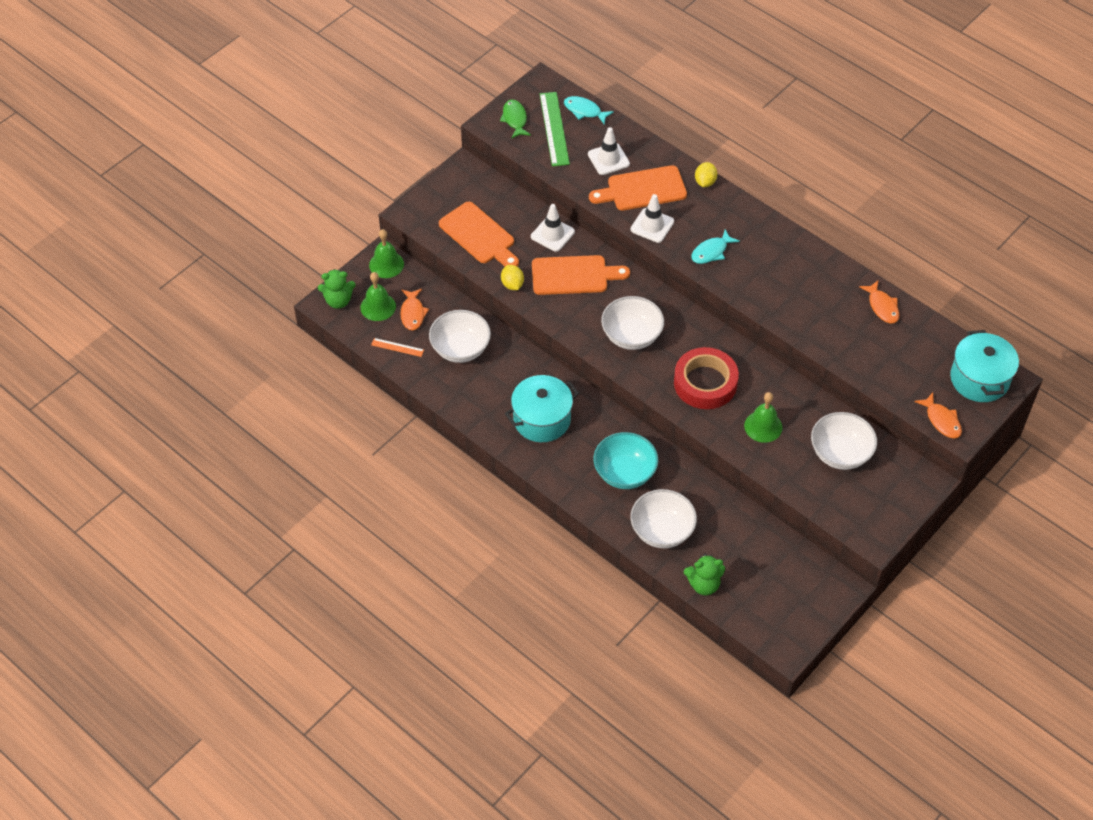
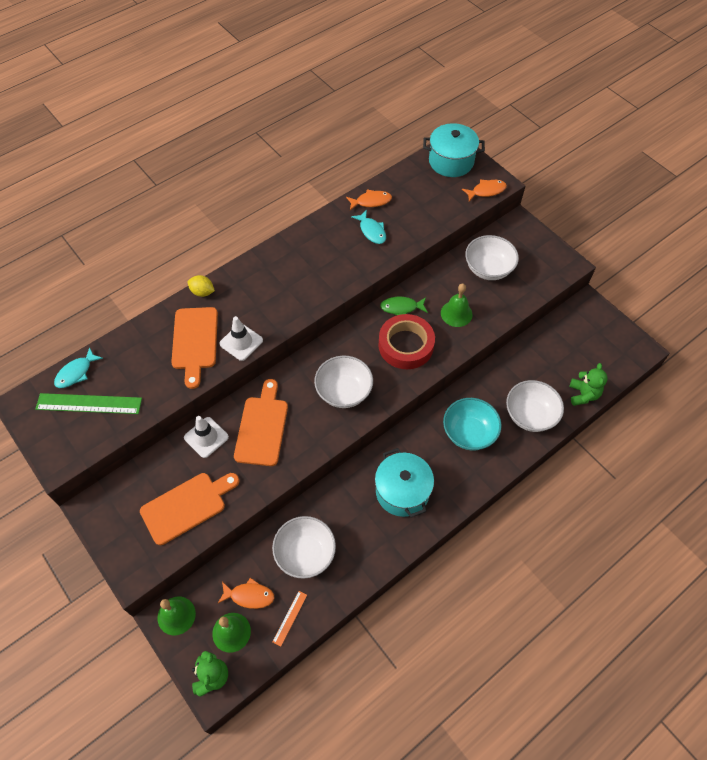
camera: 80 degrees left, 5 degrees up
(512, 284) = (259, 484): yellow lemon -> none
(515, 119) = (61, 438): green fish -> green fish (401, 308)
(608, 159) = (147, 363): white traffic cone -> none
(711, 252) = (285, 303): turquoise fish -> turquoise fish (372, 231)

